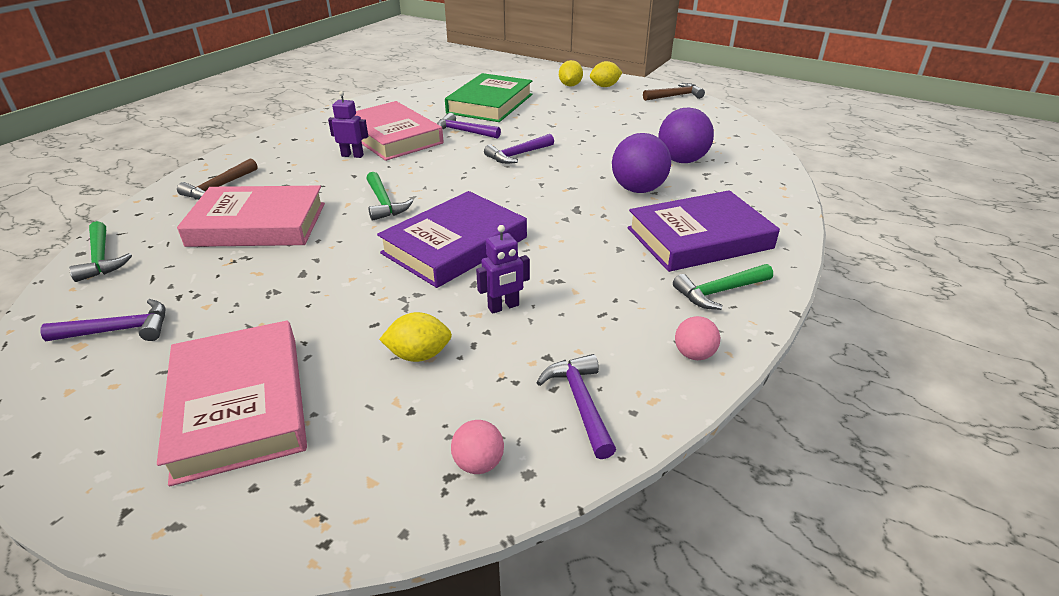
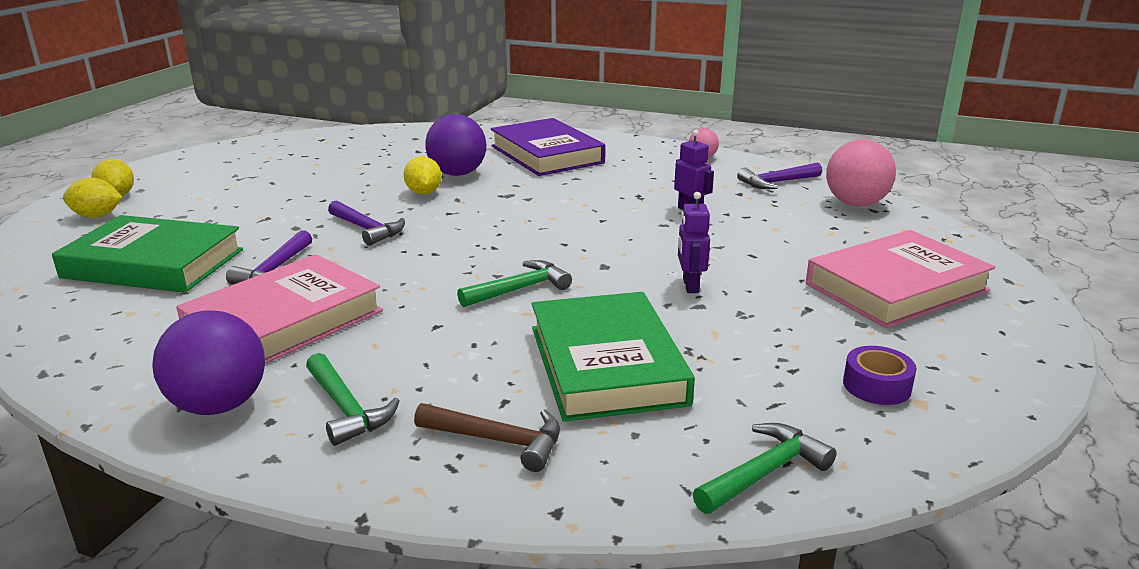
camera: 100 degrees left, 10 degrees down
(119, 330) = (876, 386): purple hammer -> purple tape
(258, 224) = (607, 364): pink book -> green book
(352, 155) = (360, 341): purple robot -> purple robot (690, 286)
(419, 355) = (775, 232): yellow lemon -> yellow lemon (424, 193)
(455, 245) = (602, 239): purple book -> none
(478, 463) = (855, 204): pink ball -> pink ball, size x1.91
(675, 96) = (184, 161): brown hammer -> none
(682, 160) = (387, 159): purple ball -> purple ball (219, 405)
(719, 292) = (623, 150): green hammer -> green hammer (346, 409)

